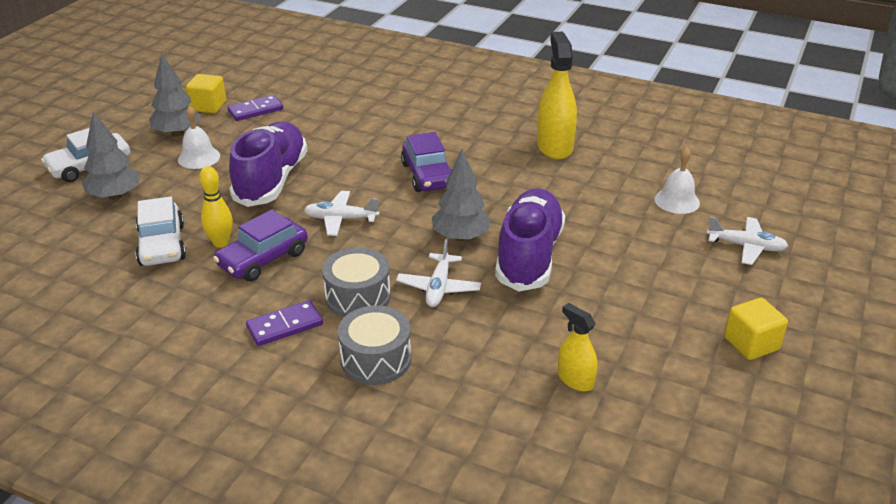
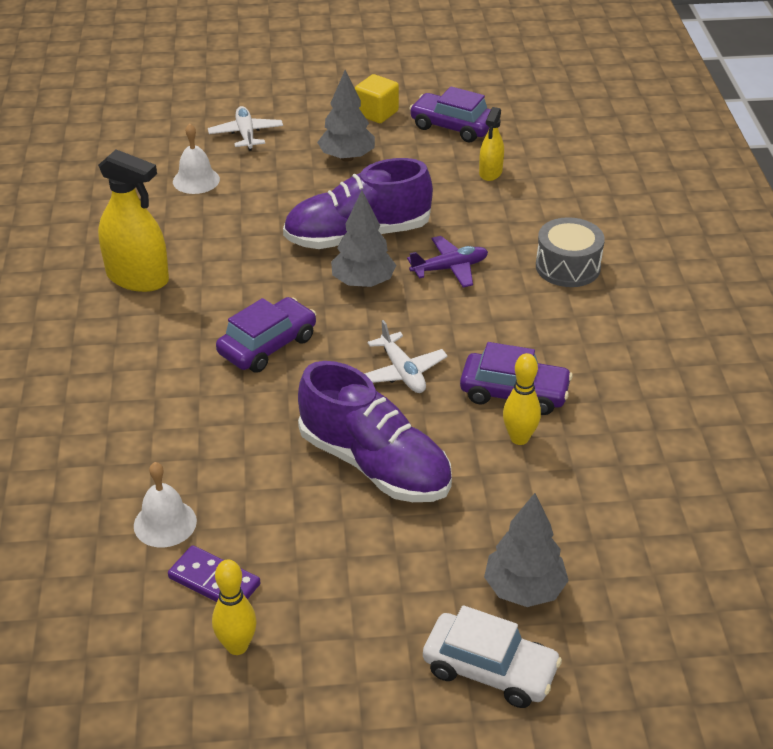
camera: 120 degrees left, 5 degrees up
(162, 245) = (564, 482): white car -> none
(177, 133) = (337, 631): grey tree -> grey tree (347, 157)
(199, 157) = (379, 564): white bell -> white bell (165, 523)
(208, 106) = (237, 646): yellow cube -> yellow bowling pin
(271, 180) = (375, 464): purple shoe -> purple shoe turned 120 degrees counterclockwise
(285, 326) = (584, 332): purple domino -> none
(357, 297) = (507, 308): grey drum -> none
(438, 287) = (449, 268): white plane -> purple plane
(554, 147) = (137, 278): yellow spray bottle -> yellow spray bottle turned 120 degrees counterclockwise
(690, 391) = (452, 127): none -> purple car

